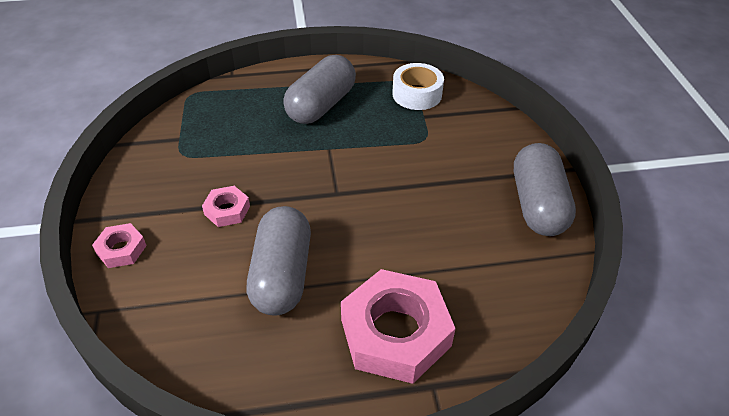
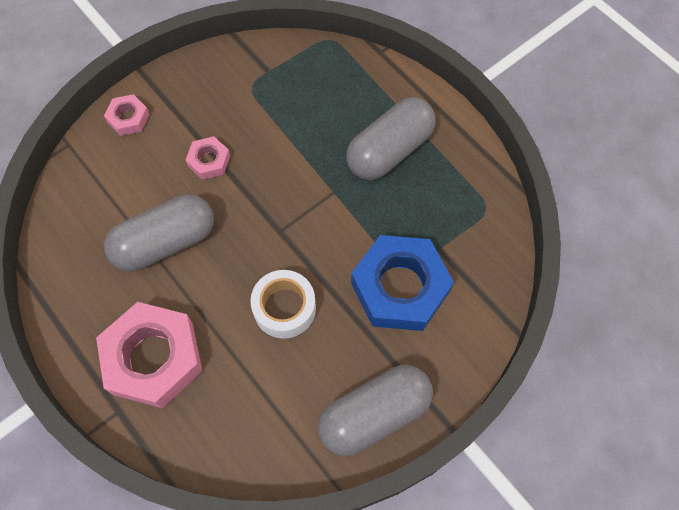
camera: 60 degrees right, 20 degrees up
(321, 105) = (389, 150): grey capsule -> grey capsule turned 45 degrees counterclockwise
(417, 94) = (469, 225): white tape -> white tape (284, 308)
(440, 147) = (400, 287): none -> blue nut

